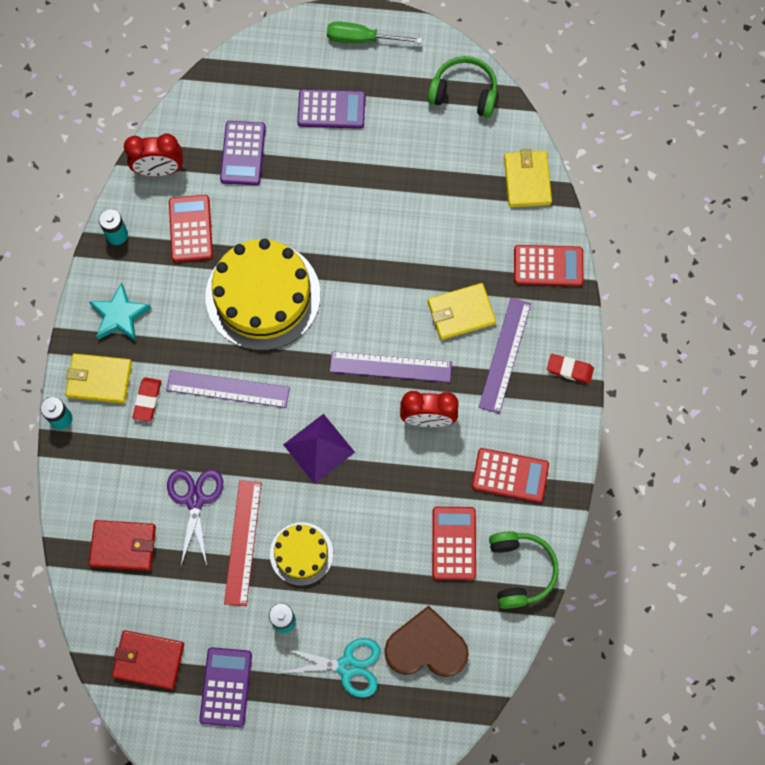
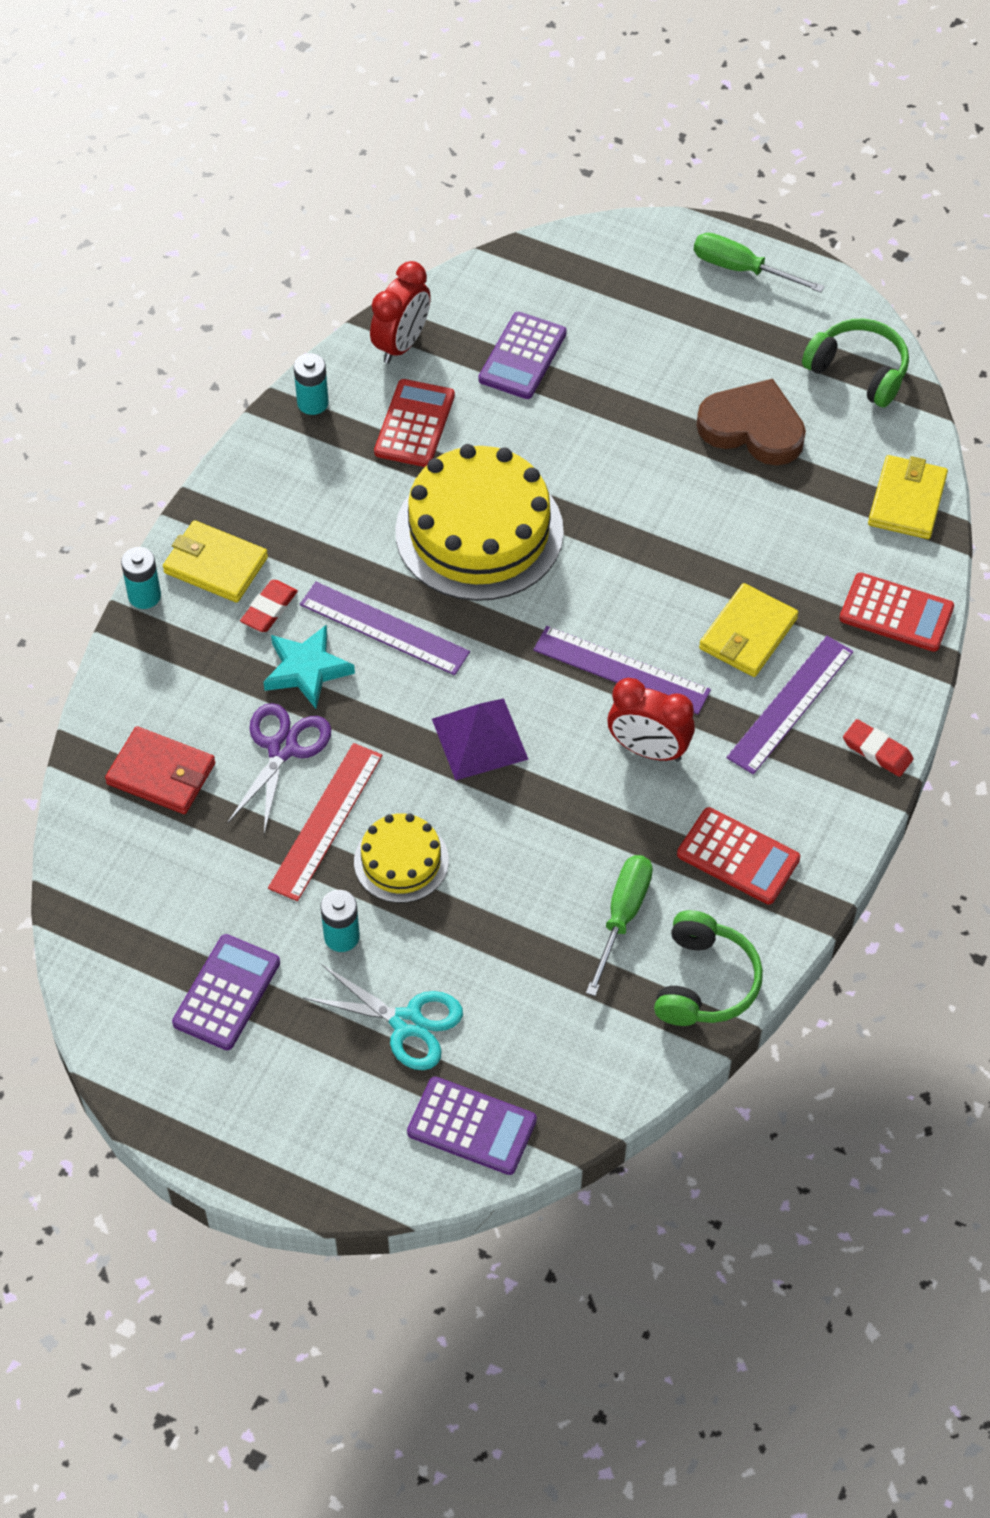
camera: 20 degrees right, 15 degrees down
(120, 315) = (275, 498): turquoise star -> turquoise star (307, 669)
(148, 660) = (135, 924): red wallet -> none
(159, 170) = (401, 344): red clock -> red clock turned 75 degrees counterclockwise
(331, 109) = (665, 339): purple calculator -> purple calculator (472, 1126)
(426, 647) = (529, 1035): brown heart -> brown heart (753, 428)
(453, 543) = (622, 917): red calculator -> green screwdriver
(461, 313) = (748, 634): yellow wallet -> yellow wallet turned 60 degrees counterclockwise

